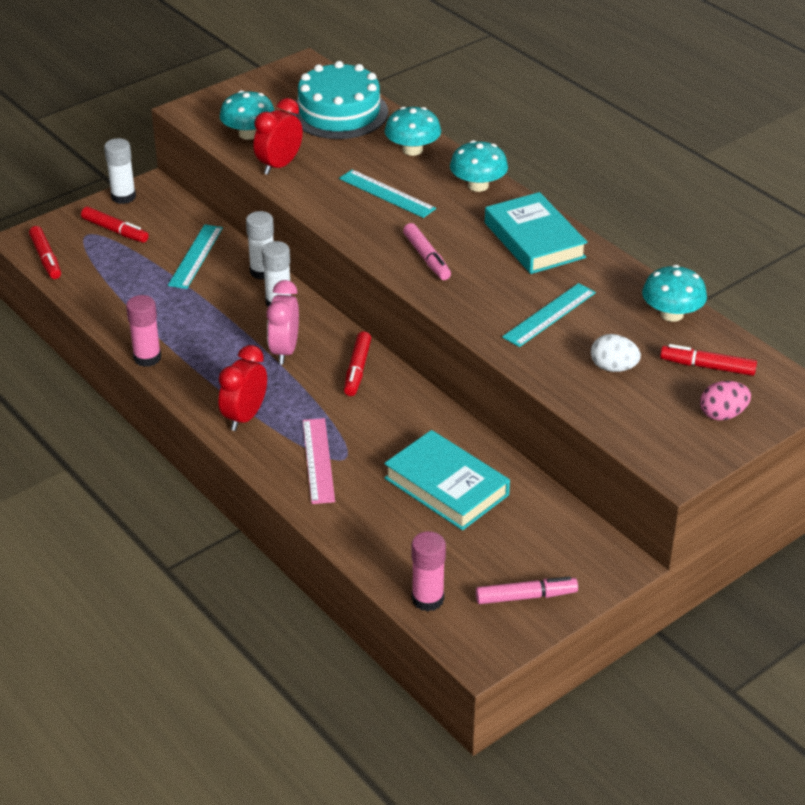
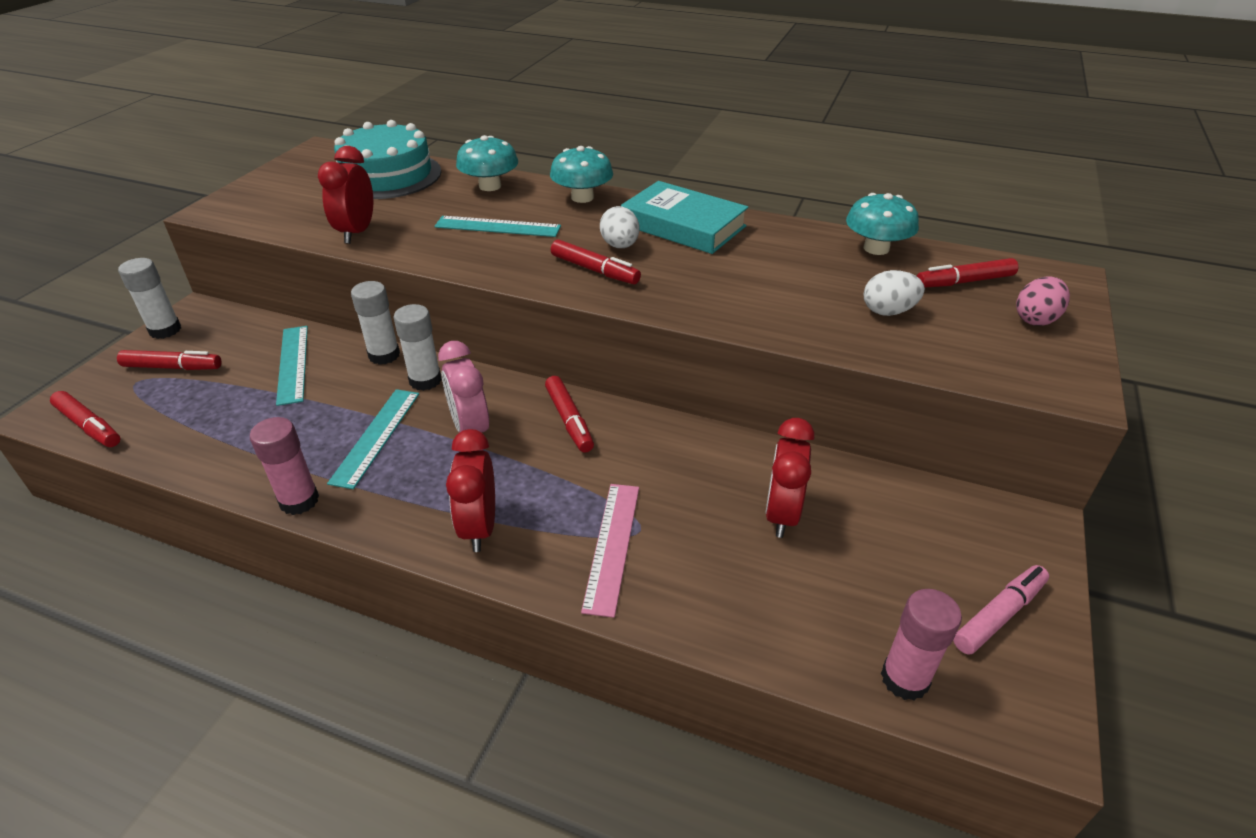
camera: 30 degrees left, 0 degrees up
(248, 134) = (299, 214): turquoise mushroom -> none
(318, 460) = (612, 546): pink ruler -> pink ruler turned 45 degrees clockwise
(426, 258) = (595, 270): pink marker -> red marker
(446, 486) = (781, 514): turquoise book -> red clock
(465, 242) = (620, 246): none -> white egg
(549, 315) = (771, 284): turquoise ruler -> turquoise ruler (376, 436)

